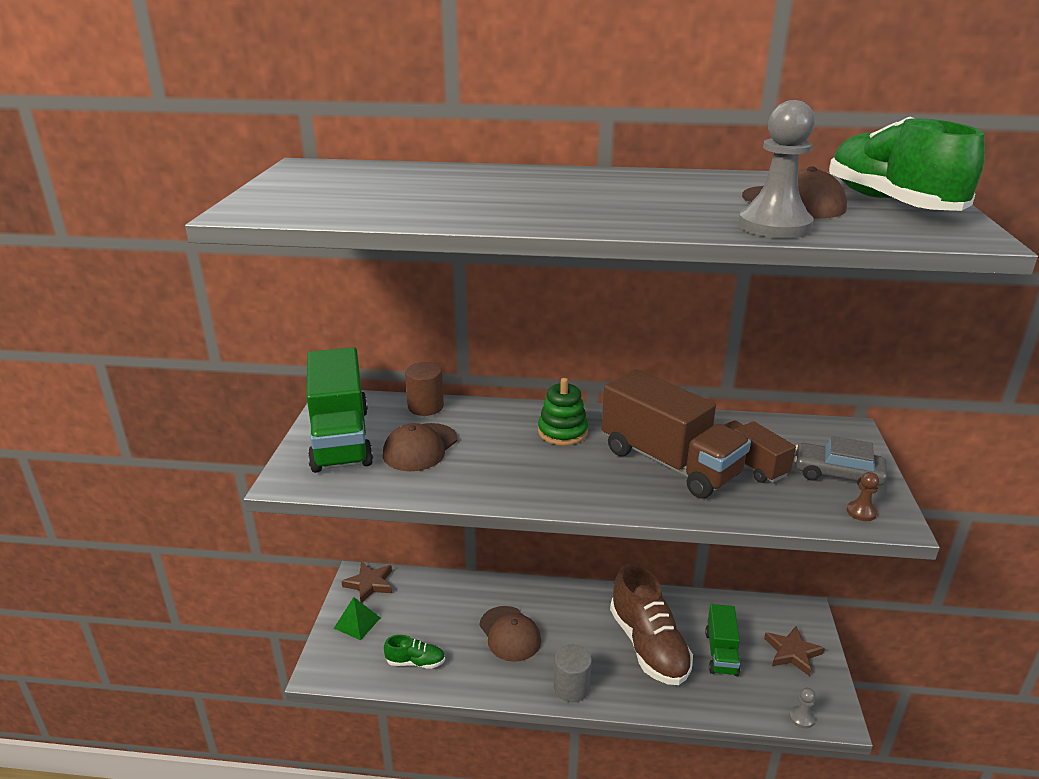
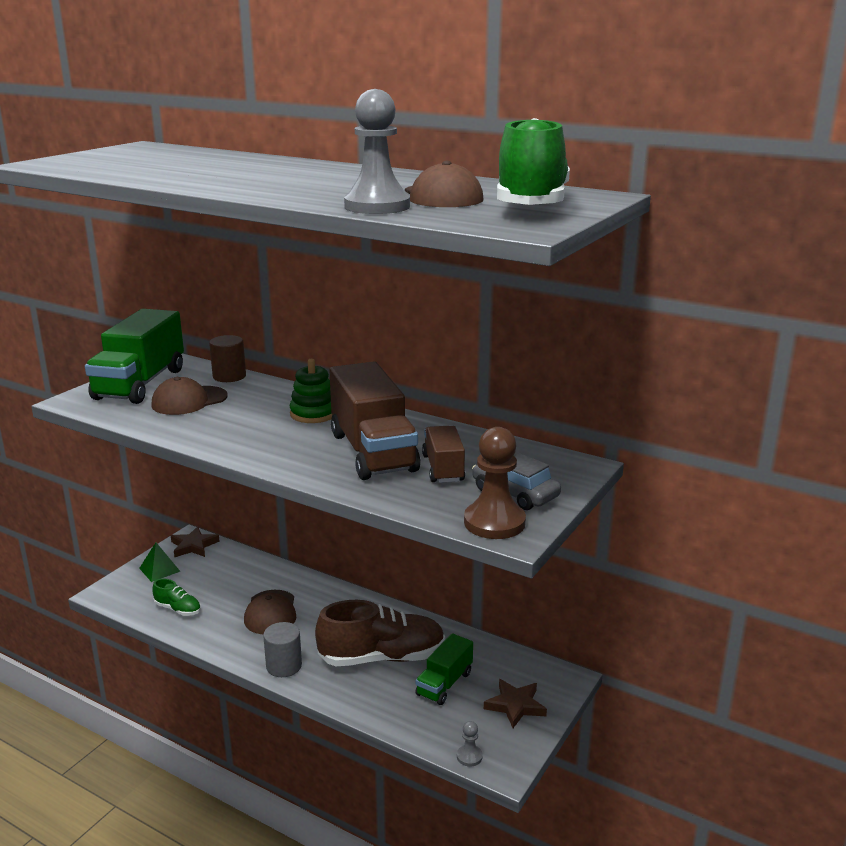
camera: 25 degrees right, 5 degrees down
(648, 645) = (382, 657): brown shoe -> brown shoe turned 105 degrees counterclockwise
(861, 512) = (494, 522): brown pawn -> brown pawn, size x2.12

